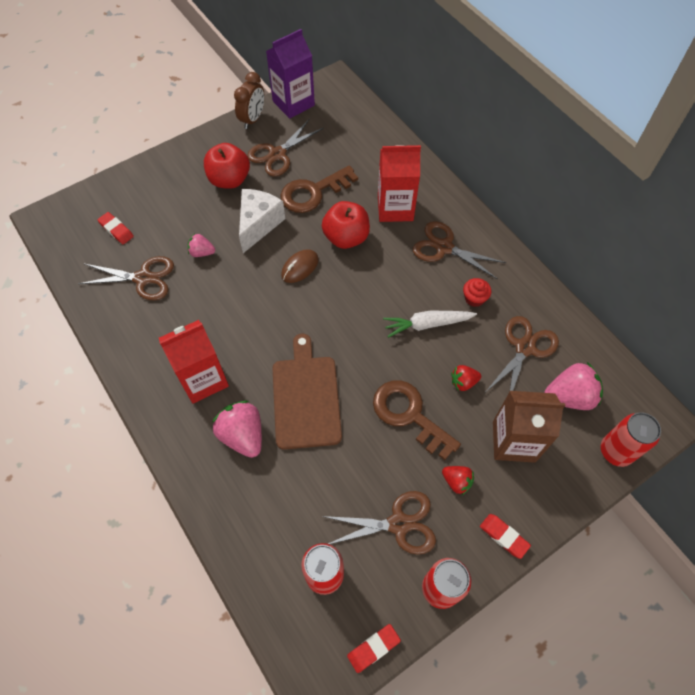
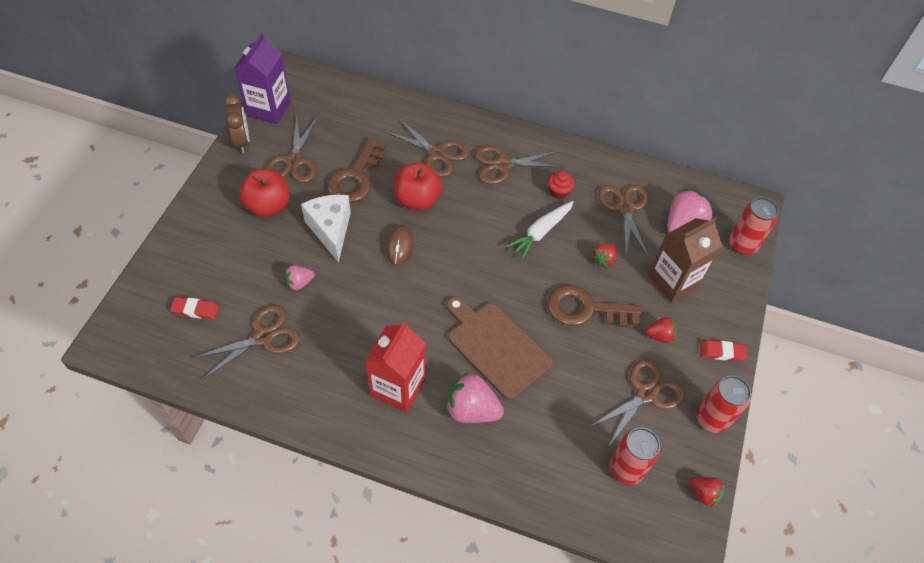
camera: 40 degrees left, 5 degrees down
(373, 648) = (703, 493): red eraser -> red strawberry
(395, 208) = (437, 154): red carton -> brown scissors

